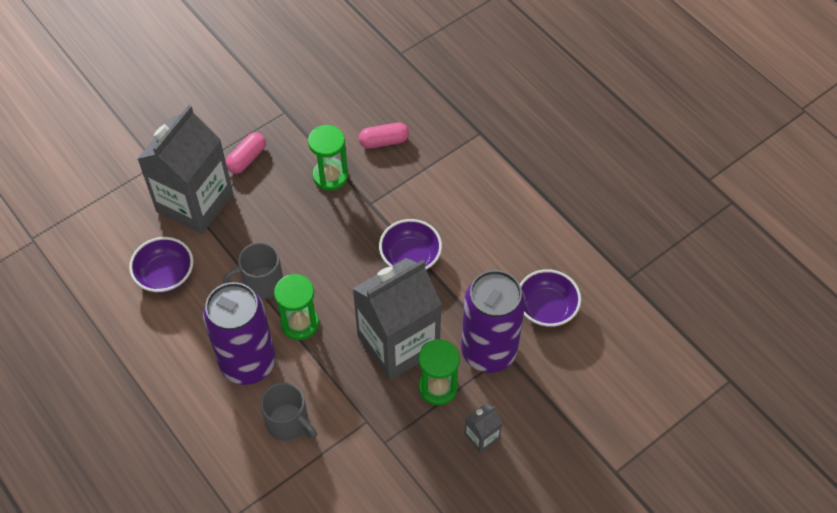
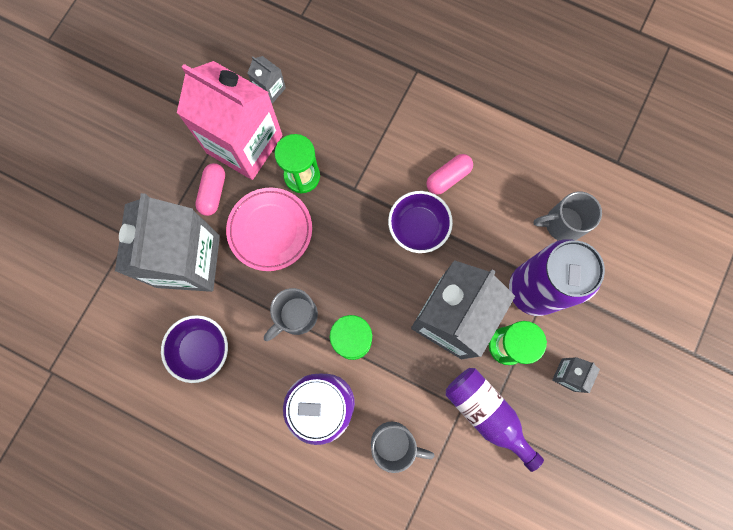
camera: 25 degrees left, 20 degrees up
(278, 207) = (270, 230): none -> pink plate
(295, 132) = (244, 144): none -> pink carton
(341, 99) = (270, 90): none -> grey carton
(384, 141) = (333, 118): pink capsule -> pink capsule (448, 177)
(387, 435) = (486, 413): none -> purple bottle
(546, 308) = (562, 224): purple bowl -> grey mug

